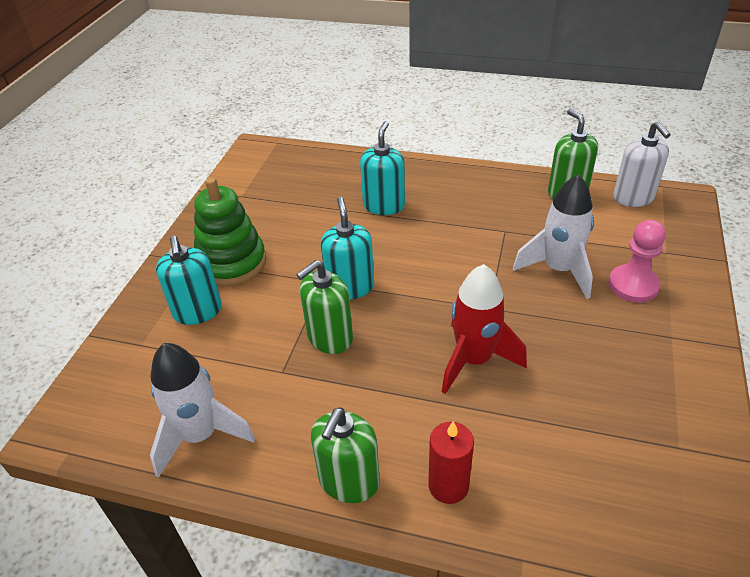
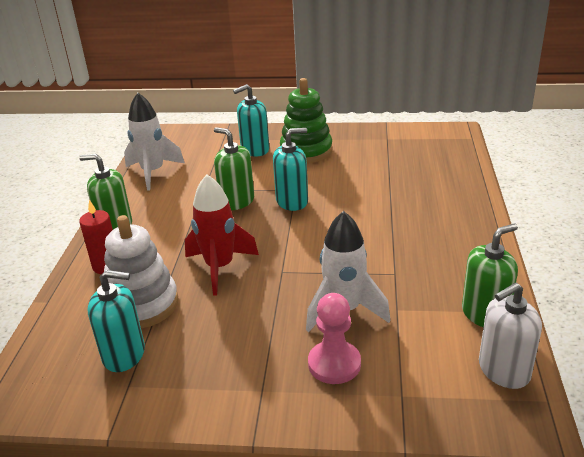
camera: 80 degrees right, 10 degrees down
(384, 205) = (404, 202): turquoise soap dispenser -> turquoise soap dispenser (124, 354)
(539, 438) = (142, 305): none -> white stacking toy

